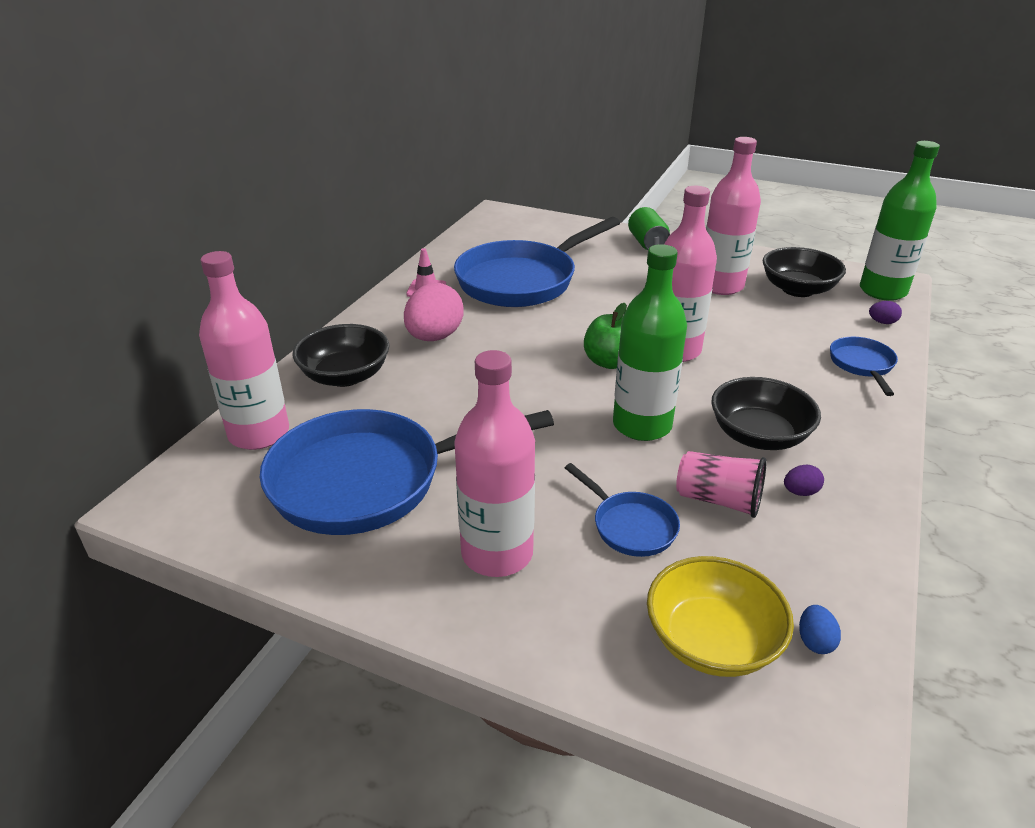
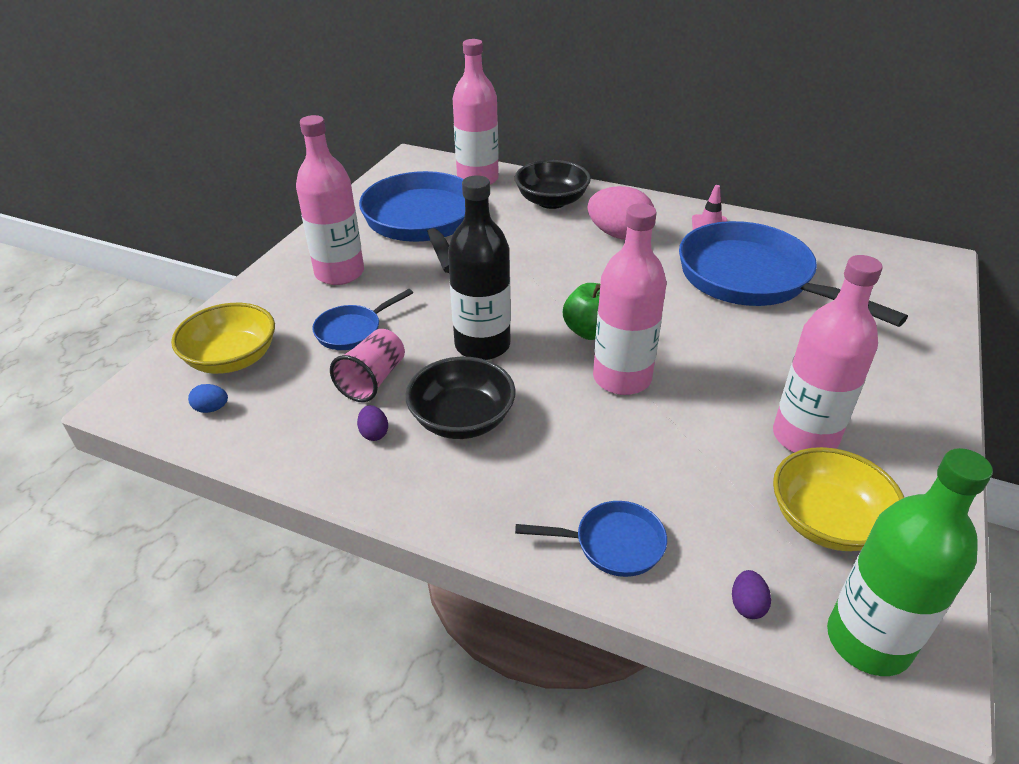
camera: 90 degrees right, 5 degrees up
(642, 425) = (482, 345): green bottle -> black bottle
(647, 243) = (913, 379): green can -> none
(797, 289) = (827, 521): black bowl -> yellow bowl

